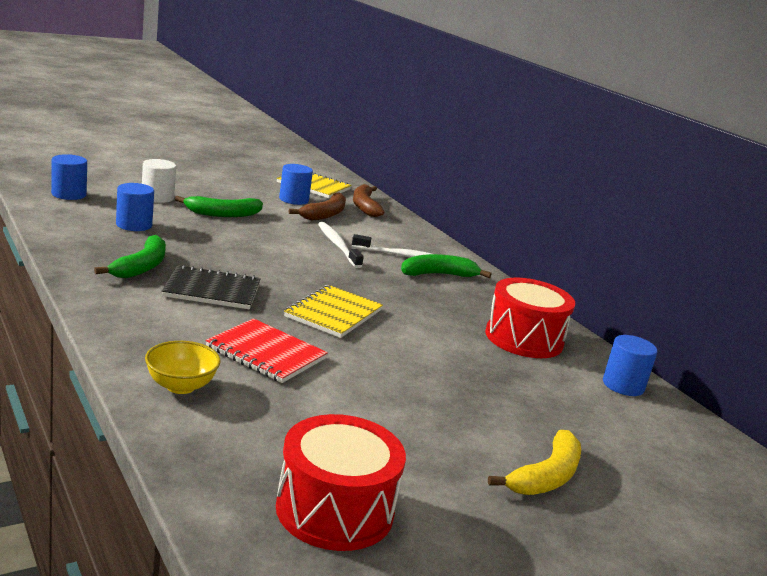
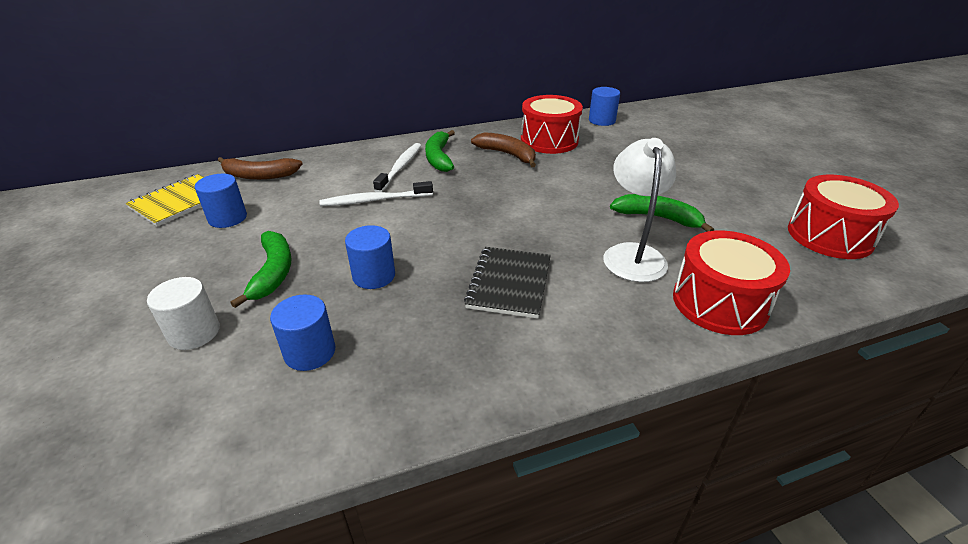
camera: 75 degrees left, 15 degrees up
(69, 194) = (154, 441): blue cylinder -> blue cylinder (374, 276)
(141, 266) = (456, 338): green banana -> green banana (657, 218)
(181, 386) = (719, 303): yellow bowl -> red drum
(266, 353) = (632, 254): red notebook -> white lamp
(325, 214) = (281, 201): brown banana -> brown banana (507, 154)
(333, 313) = (538, 215): yellow notebook -> none
(546, 476) = (730, 161): yellow banana -> none

